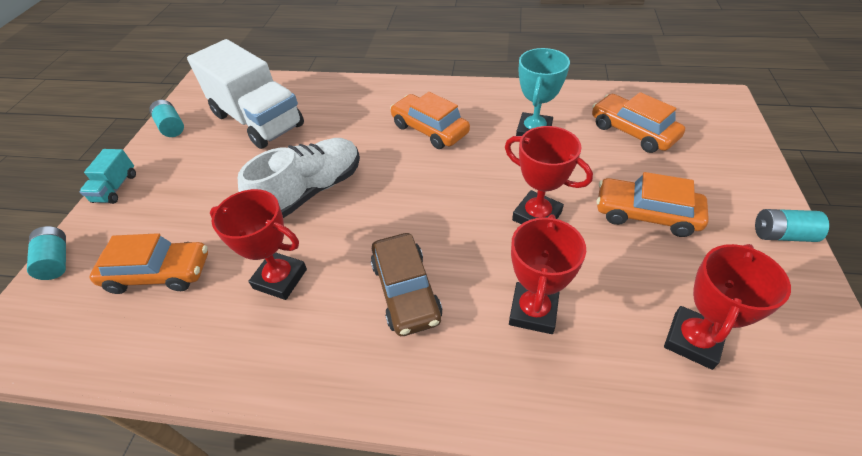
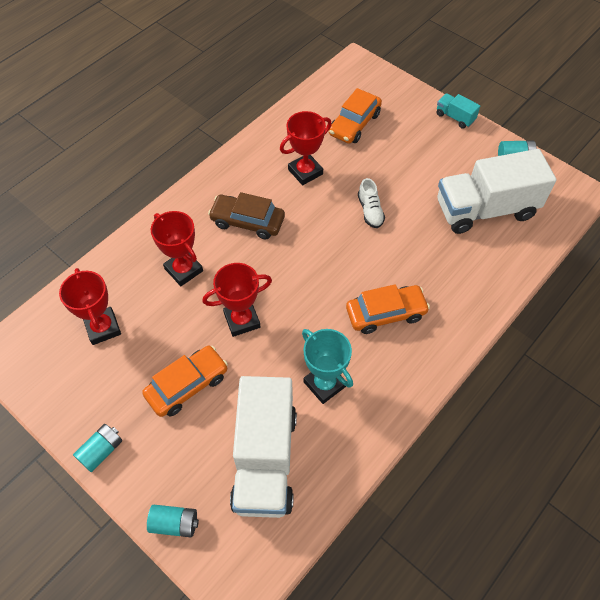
camera: 120 degrees right, 10 degrees up
(57, 261) = (401, 86): turquoise battery -> turquoise battery (174, 523)
(310, 191) = (370, 211): white shoe -> white shoe, size x0.52
(632, 131) = (265, 459): orange car -> white truck

